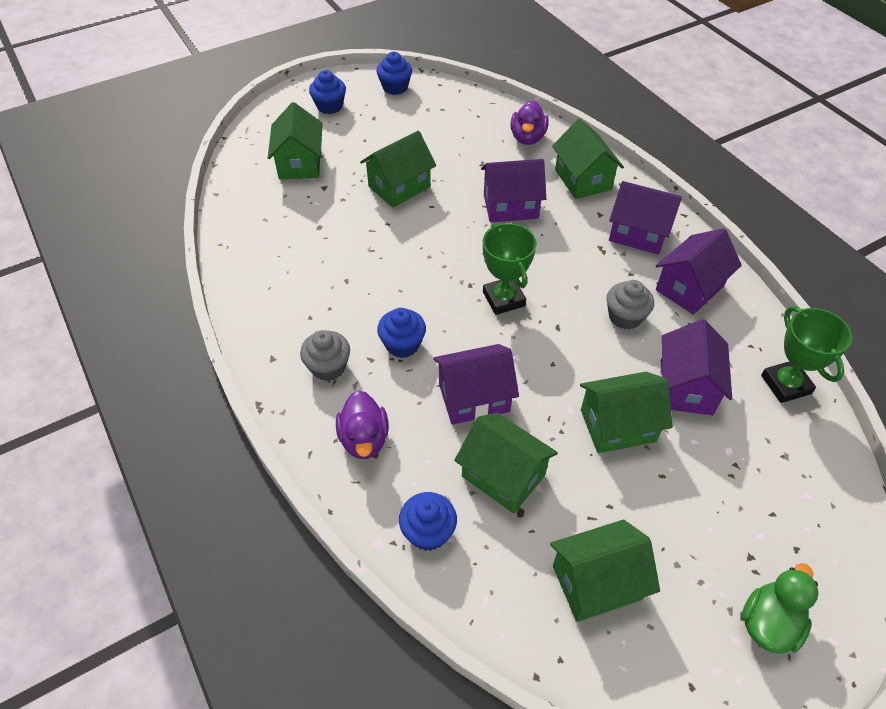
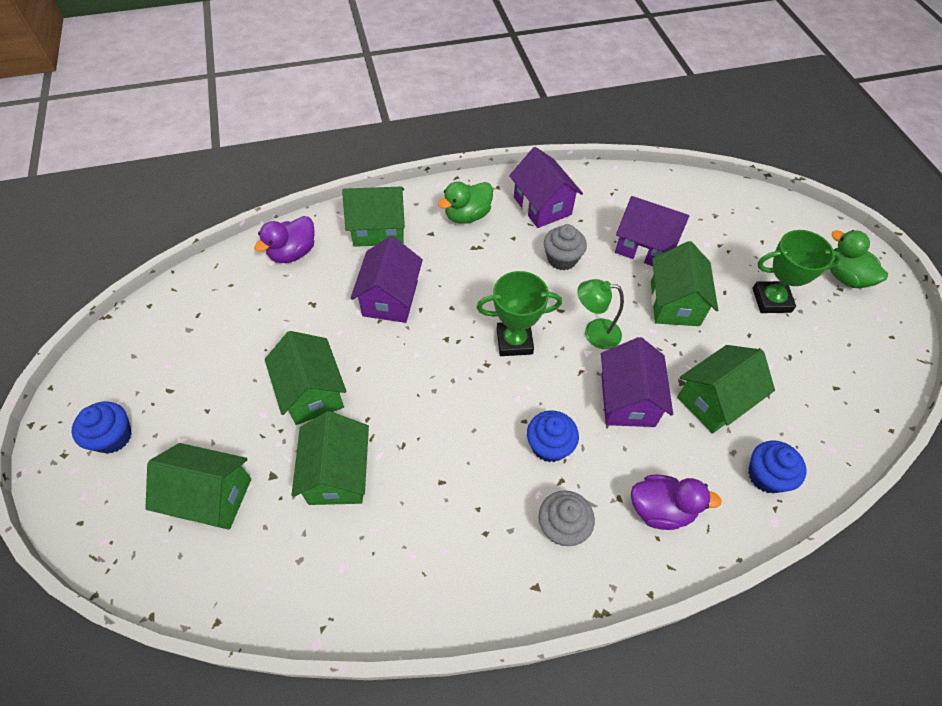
camera: 75 degrees left, 5 degrees up
(395, 87) = (123, 353): blue cupcake -> none
(527, 138) = (293, 253): purple duck -> purple duck turned 105 degrees clockwise
(542, 359) = (594, 333): none -> green lamp
(596, 583) = (815, 366): green house -> green house (338, 474)
(638, 234) = (467, 215): purple house -> green duck
(785, 384) = (653, 189): green trophy -> green trophy (771, 300)

